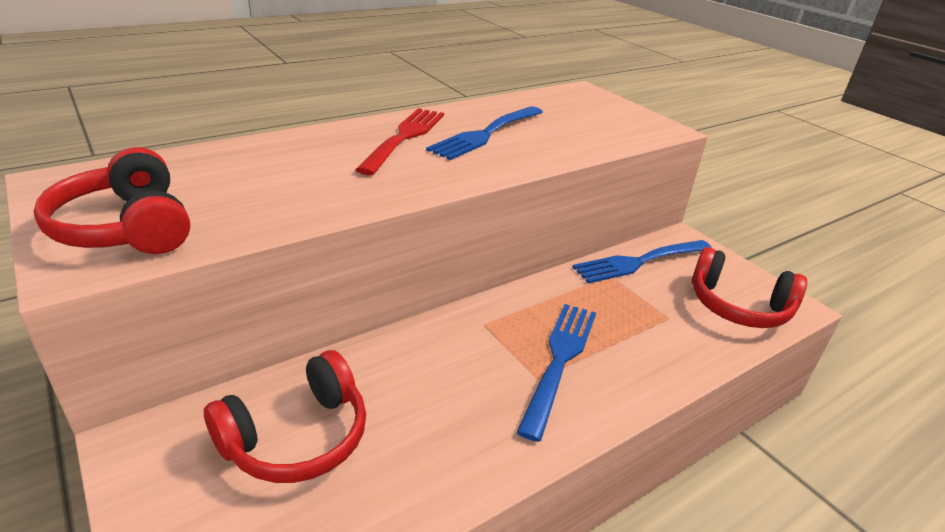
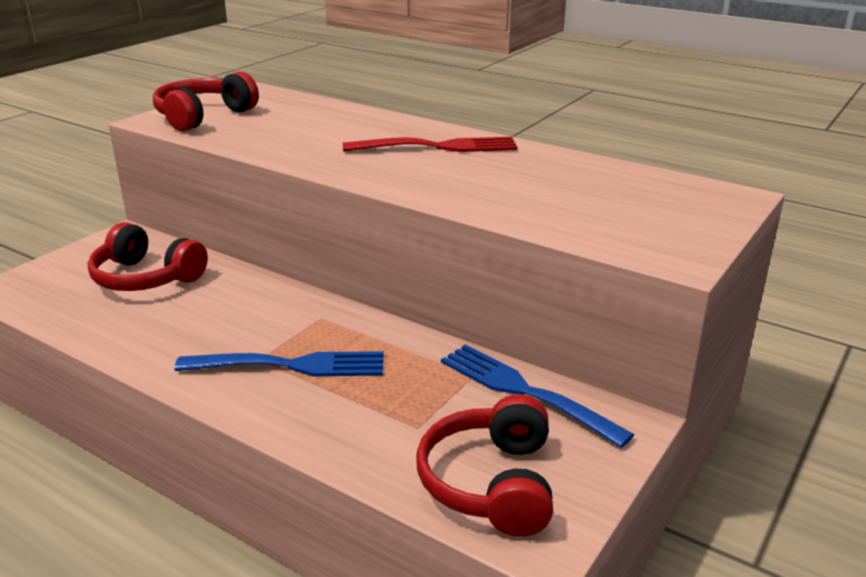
camera: 70 degrees right, 5 degrees down
(486, 134) = (496, 172): blue fork -> none

